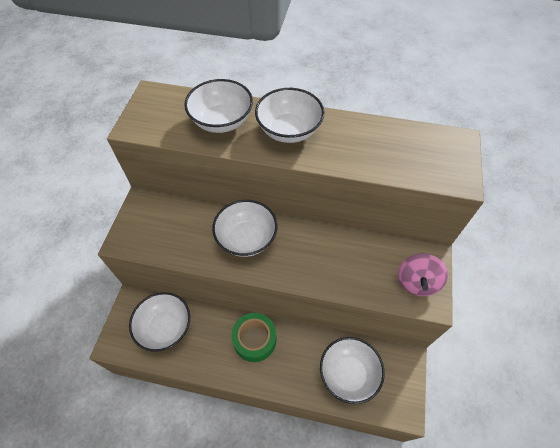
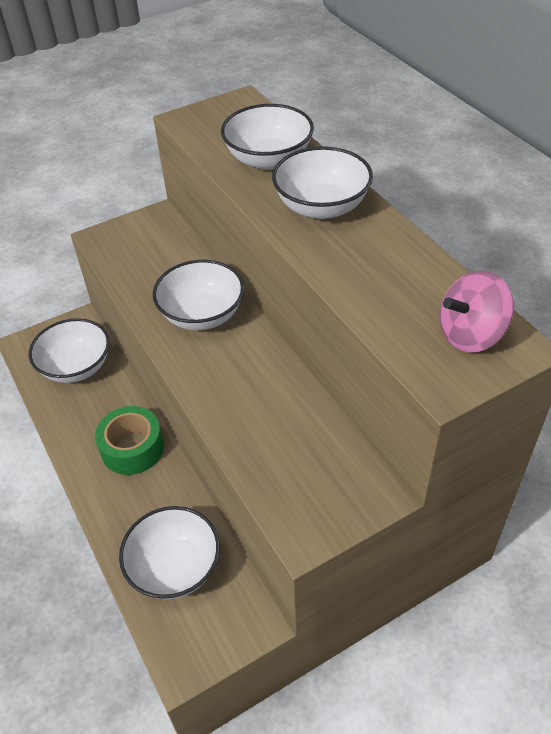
camera: 50 degrees right, 10 degrees down
(416, 282) = (317, 501): pink spinning top -> pink spinning top (470, 335)

